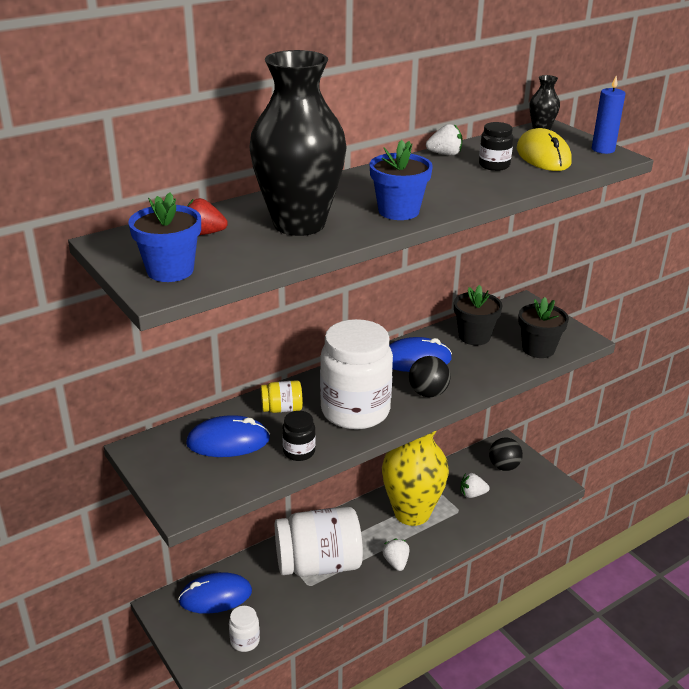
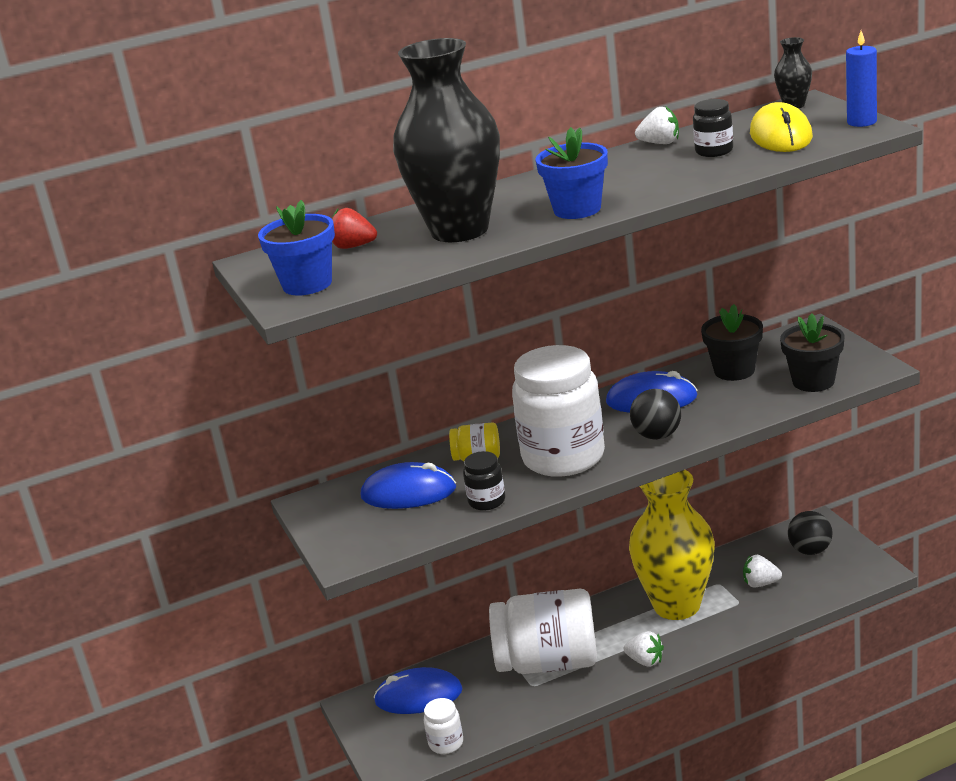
camera: 15 degrees right, 5 degrees down
(396, 562) = (645, 661): white strawberry -> white strawberry turned 120 degrees clockwise

